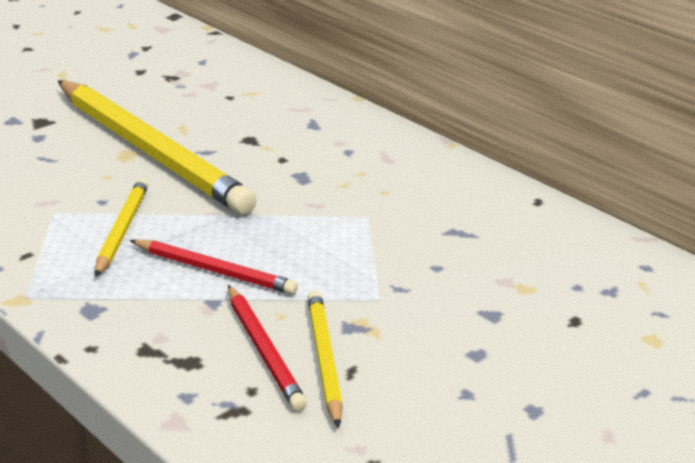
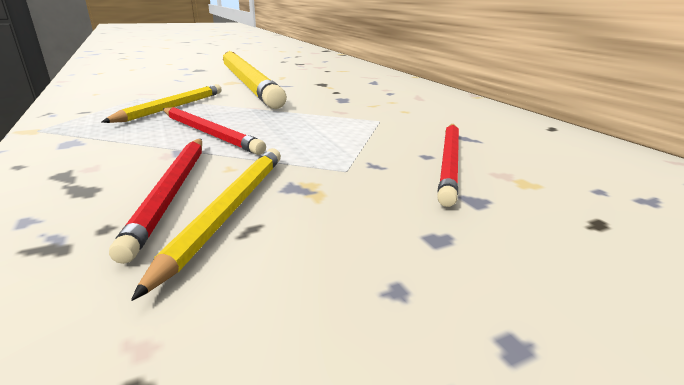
camera: 20 degrees right, 5 degrees down
(459, 274) = (449, 162): none -> red pencil

